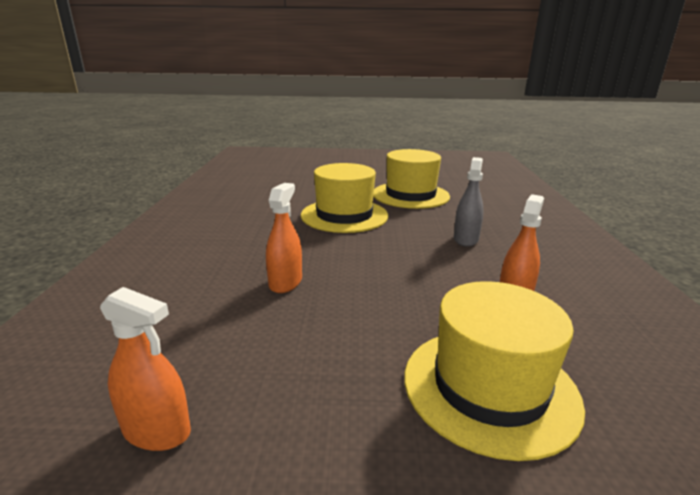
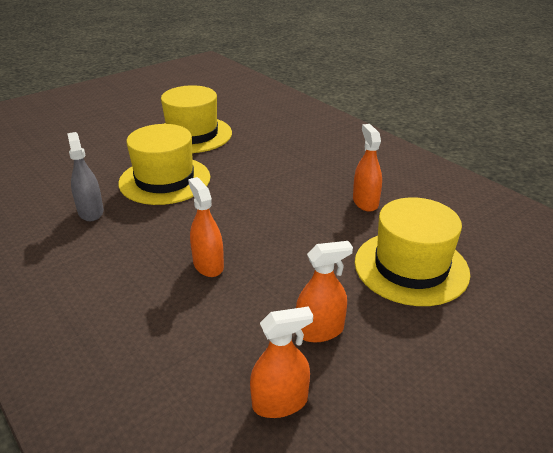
camera: 40 degrees left, 10 degrees up
(293, 389) = (319, 330): none -> orange spray bottle
(466, 239) = (286, 165): grey spray bottle -> grey spray bottle (91, 212)

